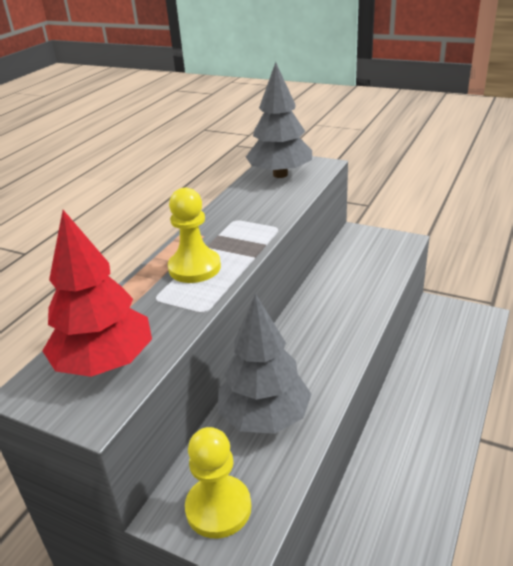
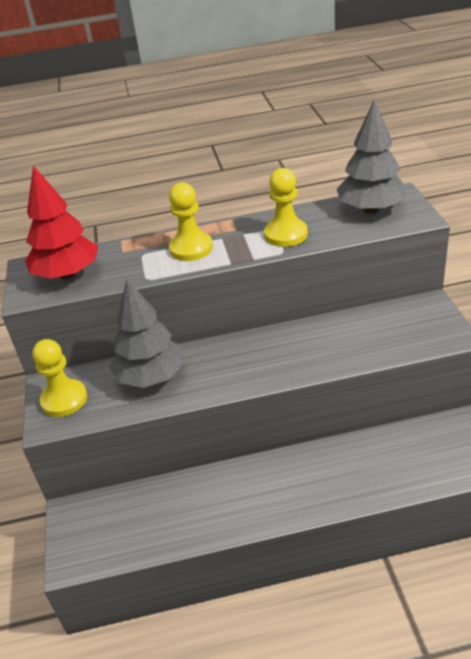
camera: 55 degrees right, 5 degrees up
(254, 217) = (286, 234): none -> yellow pawn

